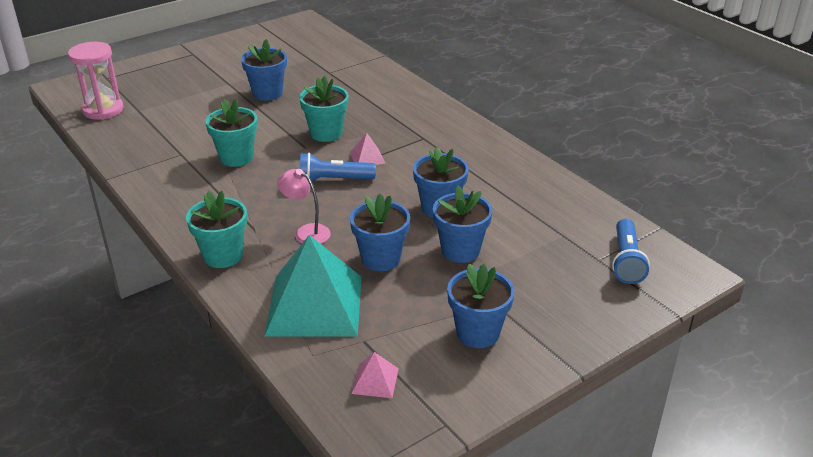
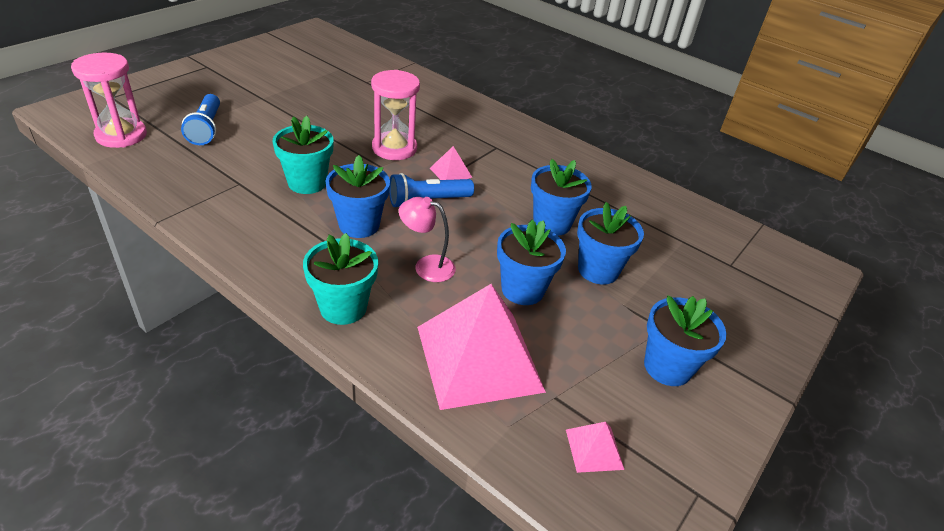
camera: 20 degrees left, 5 degrees up
(267, 93) = (310, 107): blue flower pot -> blue flower pot (359, 225)
(314, 305) = (479, 358): turquoise pyramid -> pink pyramid
(326, 133) = (394, 148): turquoise flower pot -> pink hourglass
(626, 261) = (755, 263): blue flashlight -> blue flashlight (206, 128)

